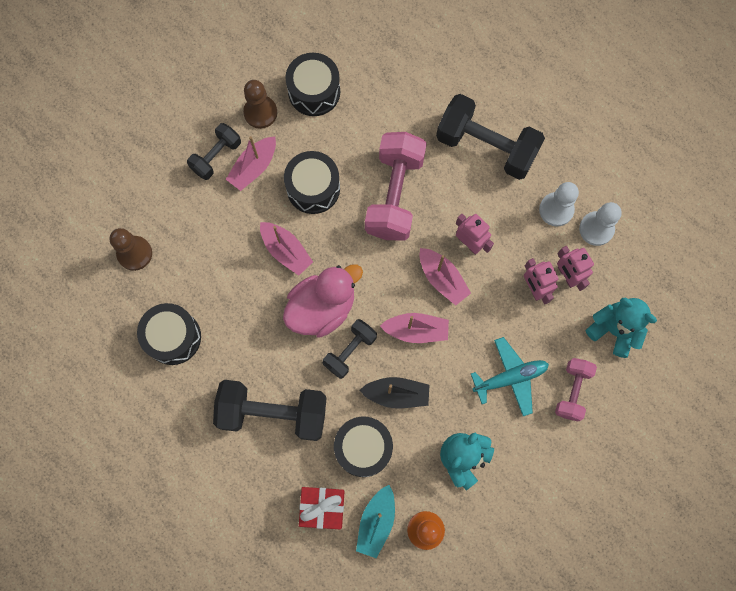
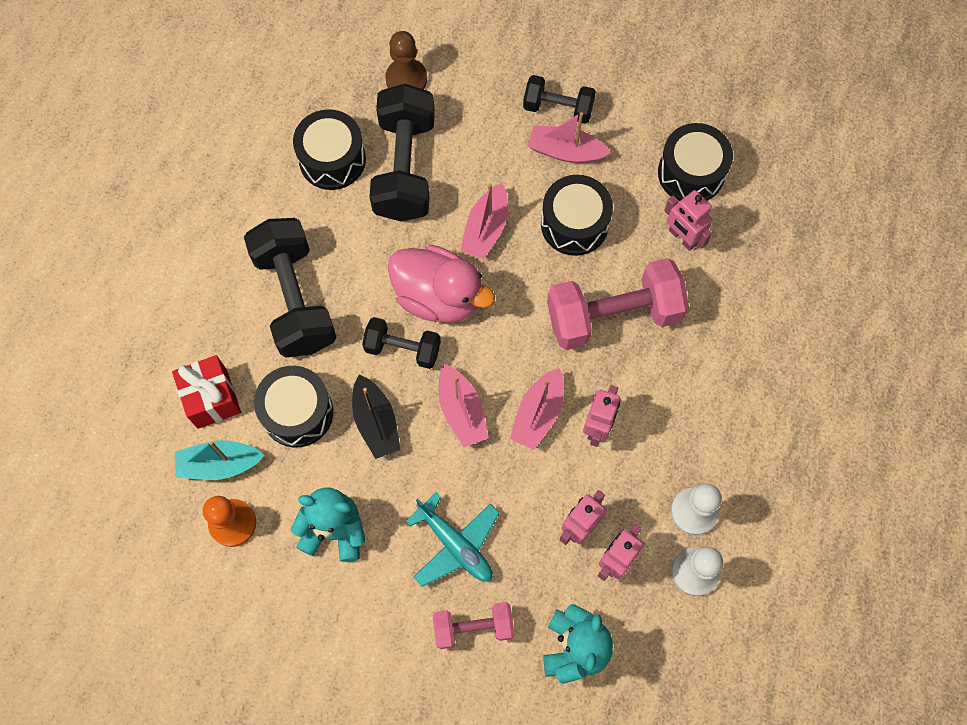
camera: 65 degrees right, 5 degrees down
(260, 112) = (634, 129): brown pawn -> none
(359, 121) = (682, 237): none -> pink robot
(486, 146) = (730, 393): black dumbbell -> black dumbbell (404, 167)

